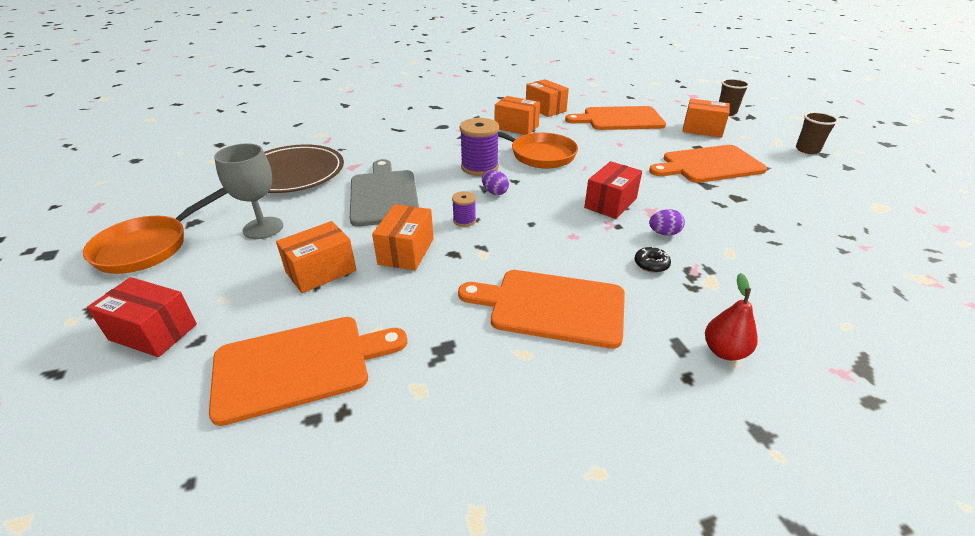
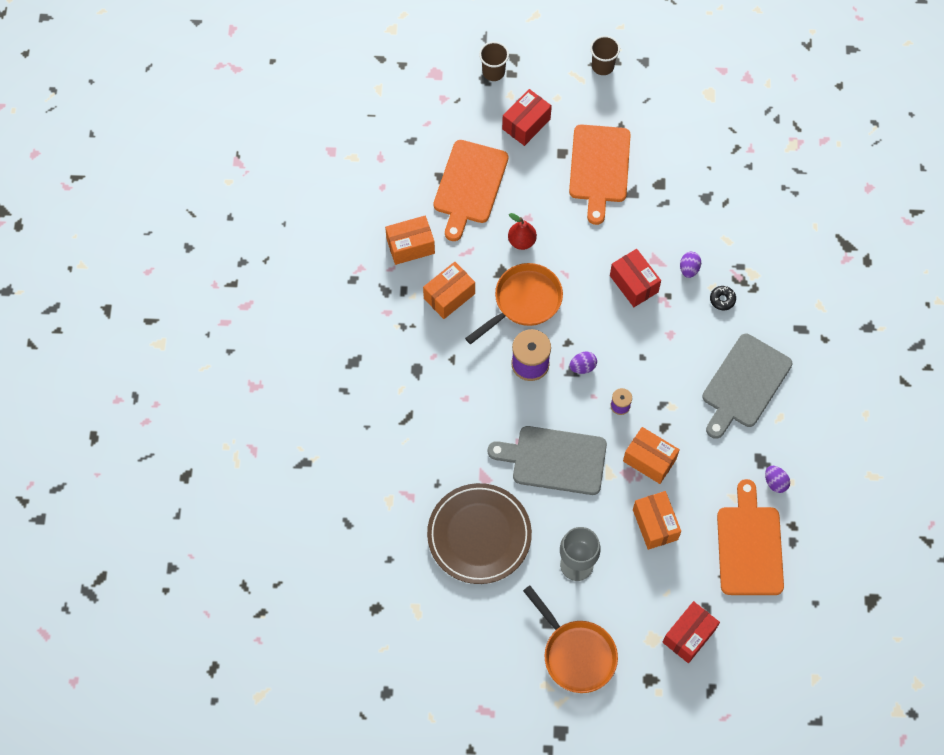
camera: 70 degrees left, 30 degrees up
(413, 372) = (775, 482): none -> purple egg
(551, 307) = (744, 384): orange cutting board -> grey cutting board
(702, 129) = (526, 124): orange box -> red box
(724, 351) = (813, 307): red pear -> red pear (521, 241)

